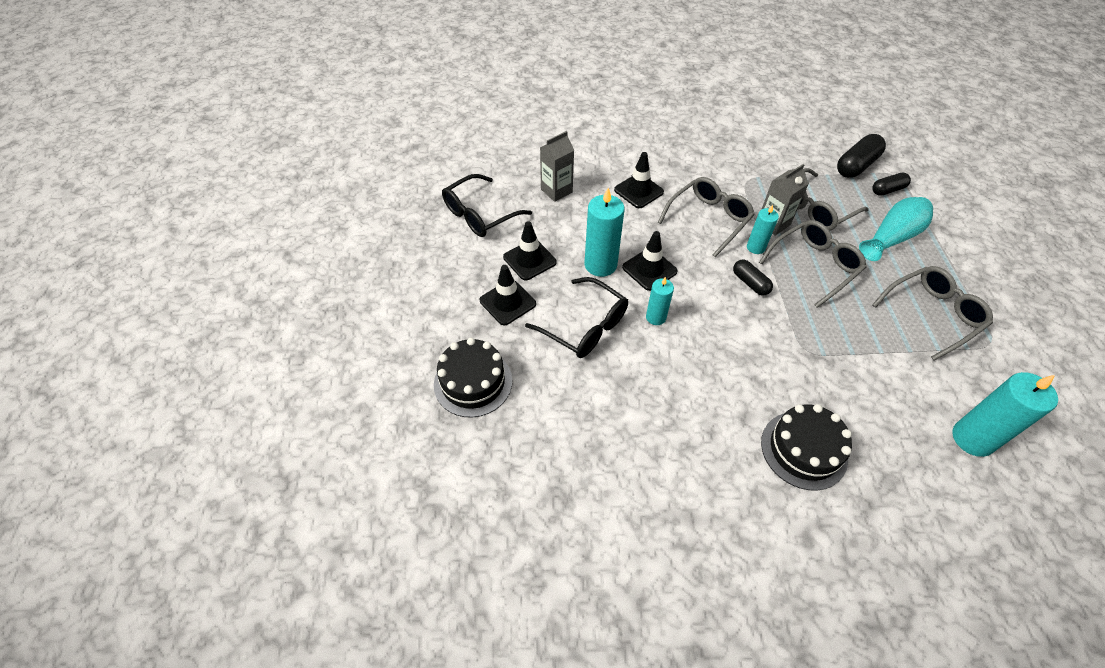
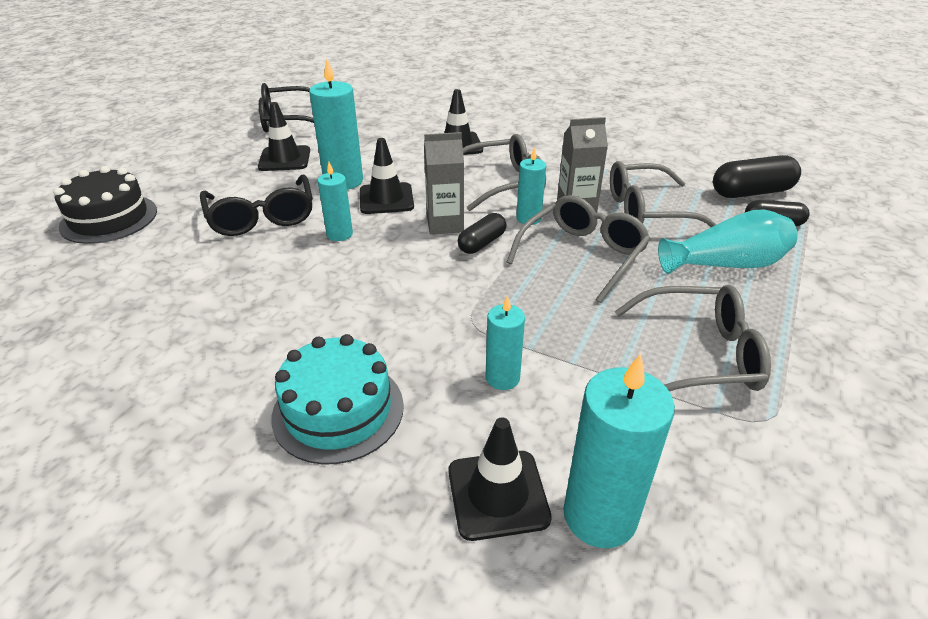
camera: 30 degrees right, 15 degrees down
(507, 302) = (222, 179): black traffic cone -> black traffic cone (498, 494)
(556, 191) = (378, 124): grey carton -> grey carton (445, 224)
(750, 283) = (482, 243): black capsule -> black capsule turned 45 degrees clockwise
(804, 450) = (338, 410): black cake -> turquoise cake
(814, 265) = (583, 255): grey glasses -> grey glasses turned 45 degrees counterclockwise
(859, 381) = (502, 378): none -> turquoise candle

